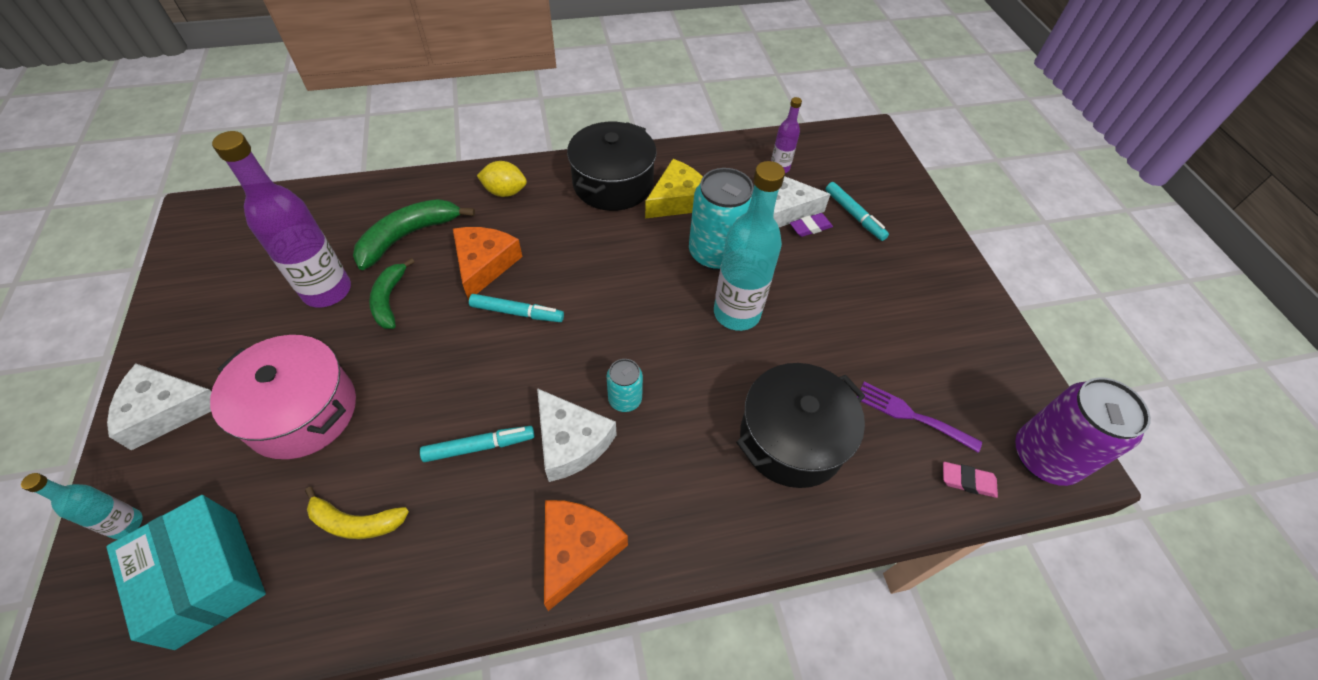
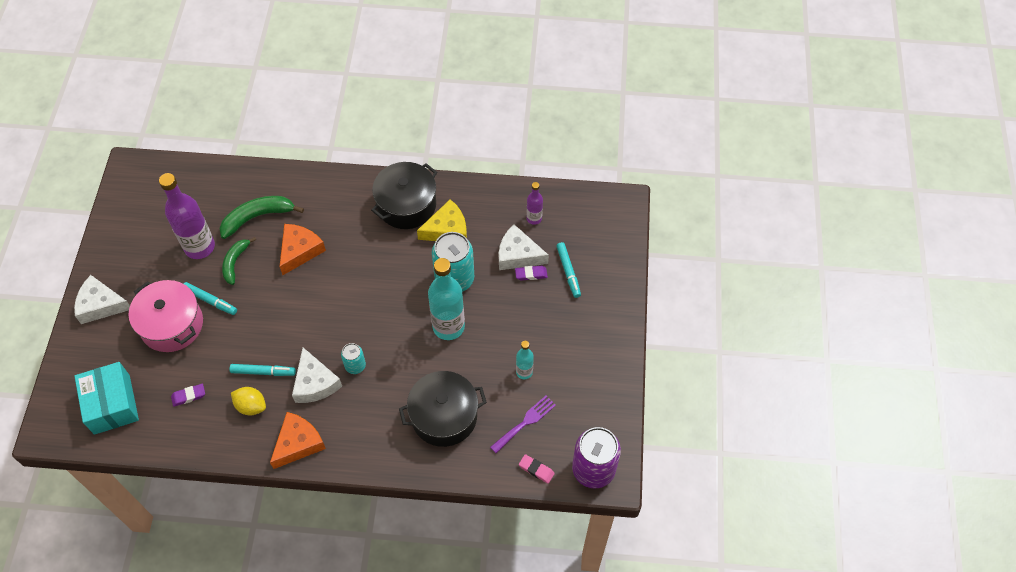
camera: 20 degrees right, 5 degrees up
(126, 524) = (76, 365): turquoise bottle -> turquoise bottle (524, 372)
(356, 522) = (188, 396): yellow banana -> purple eraser
(505, 192) = (330, 195): yellow lemon -> yellow lemon (251, 406)
(517, 312) = (310, 291): turquoise marker -> turquoise marker (210, 300)
(911, 415) = (525, 422): purple fork -> purple fork turned 90 degrees clockwise

